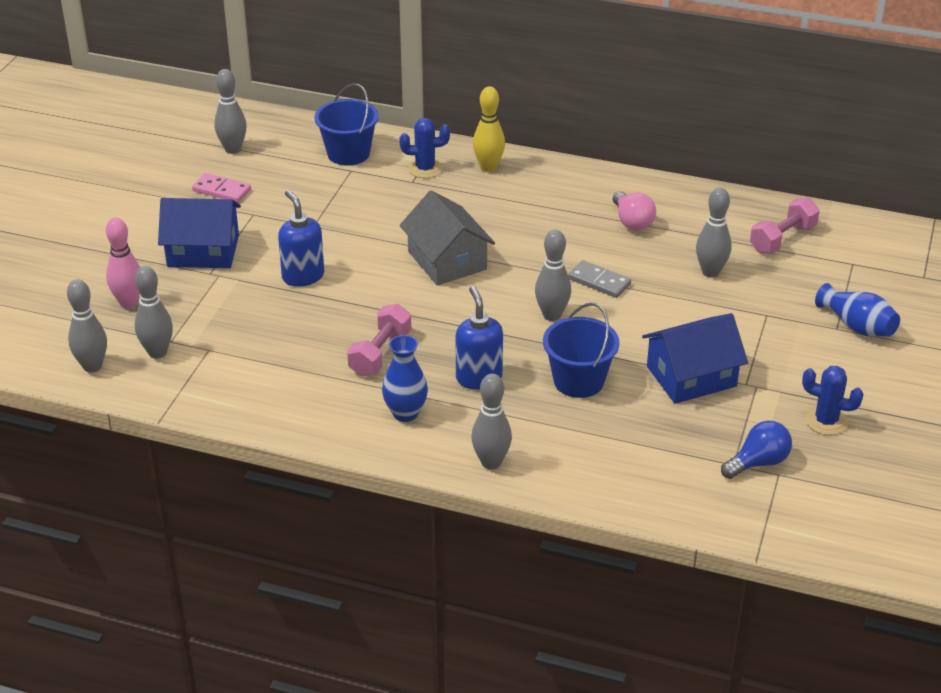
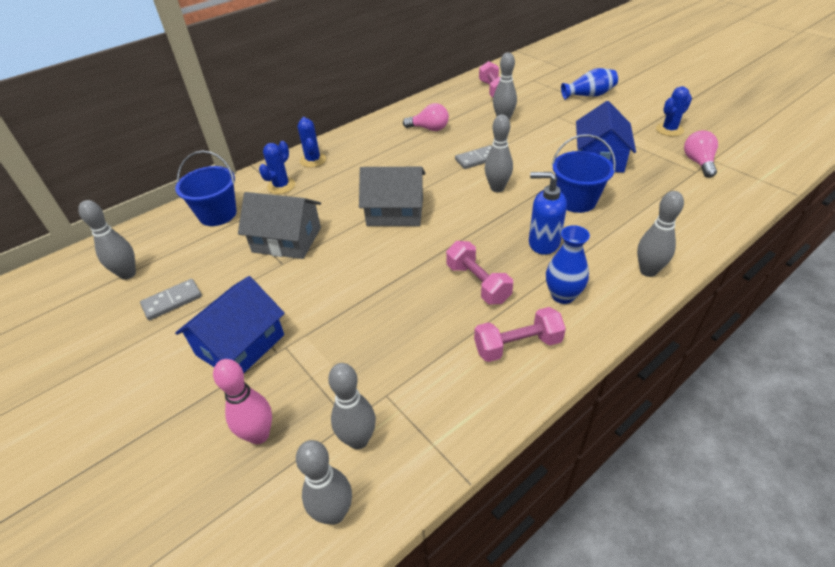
camera: 55 degrees left, 5 degrees up
(221, 190) = (172, 301): pink domino -> grey domino
(303, 276) = (340, 292): blue soap dispenser -> none
(316, 404) = (517, 345): none -> pink dumbbell
(347, 212) = (287, 240): none -> grey house
(488, 167) = (313, 160): yellow bowling pin -> blue cactus
(758, 463) = (698, 163): blue light bulb -> pink light bulb

